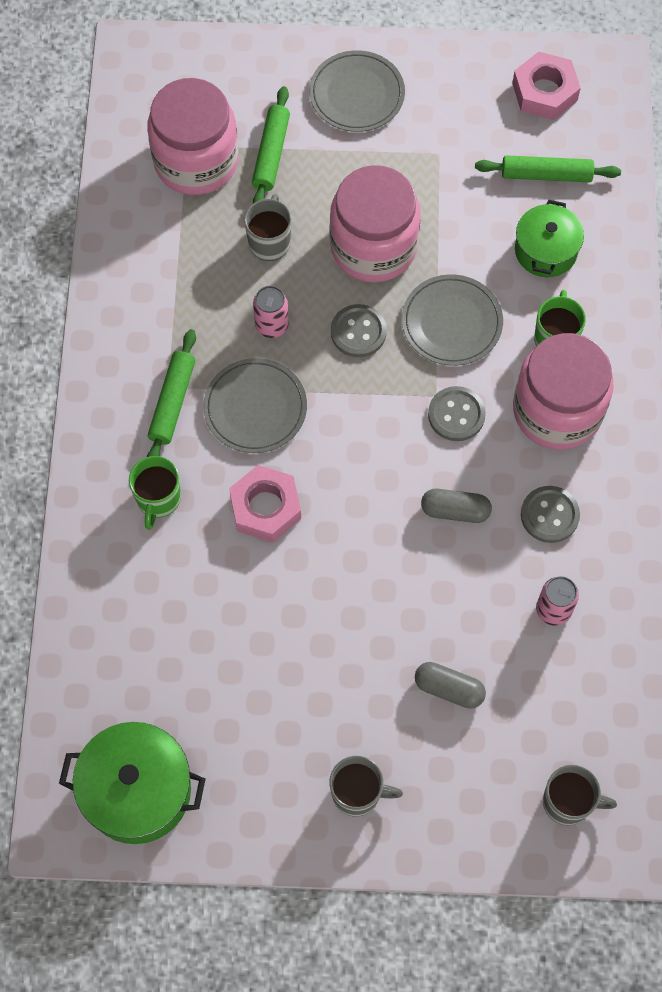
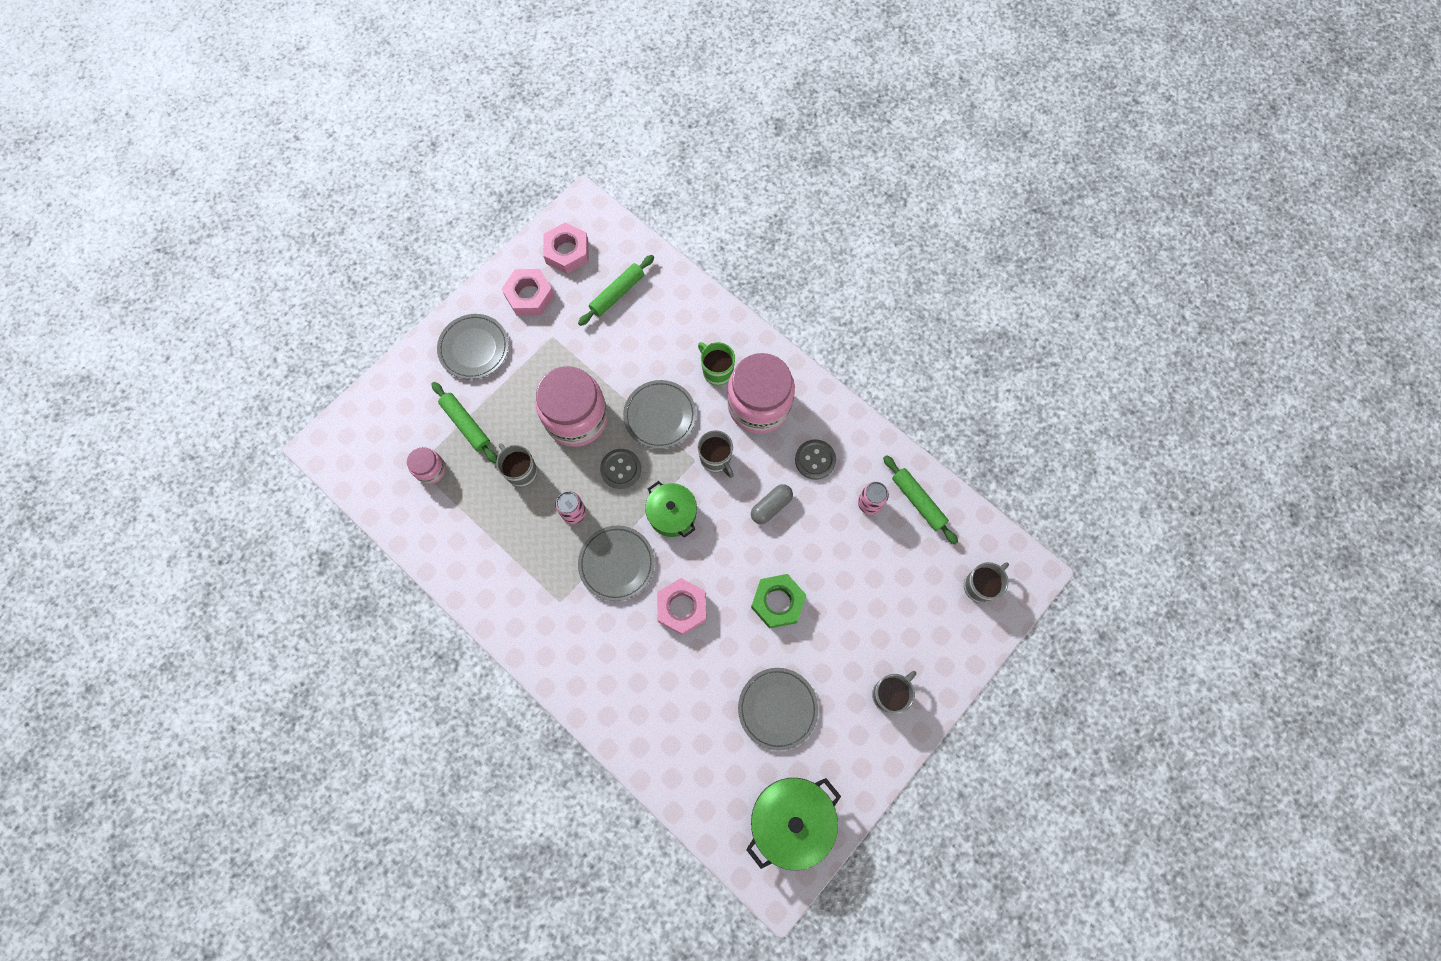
camera: 50 degrees left, 5 degrees up
(158, 499) = (625, 665): green mug -> none
(172, 402) = (571, 607): green rolling pin -> green rolling pin (918, 501)
(196, 161) = (431, 470): pink jar -> pink jar, size x0.48
(242, 687) = (777, 708): none -> grey plate
(356, 599) = (778, 602): none -> green nut
(449, 689) = (869, 595): grey capsule -> none
(456, 415) = (716, 459): grey button -> grey mug
(462, 97) = (529, 296): none -> pink nut
(545, 250) = (661, 332): green pot -> green pot (672, 514)

